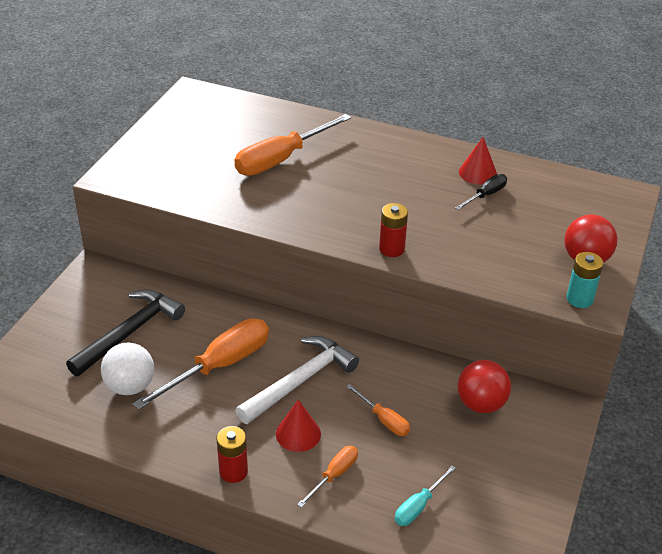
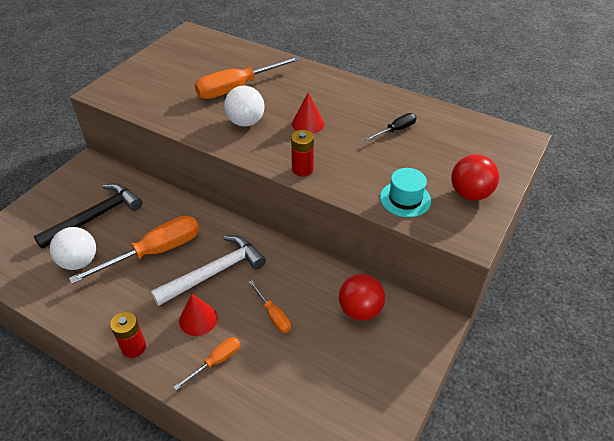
camera: 10 degrees right, 5 degrees up
(306, 200) = (245, 122): none -> white ball
(418, 506) = (280, 401): turquoise screwdriver -> none
(477, 173) = (394, 111): red cone -> red cone (308, 124)
(516, 271) = (405, 199): none -> turquoise hat
(579, 299) = (456, 230): turquoise battery -> none

